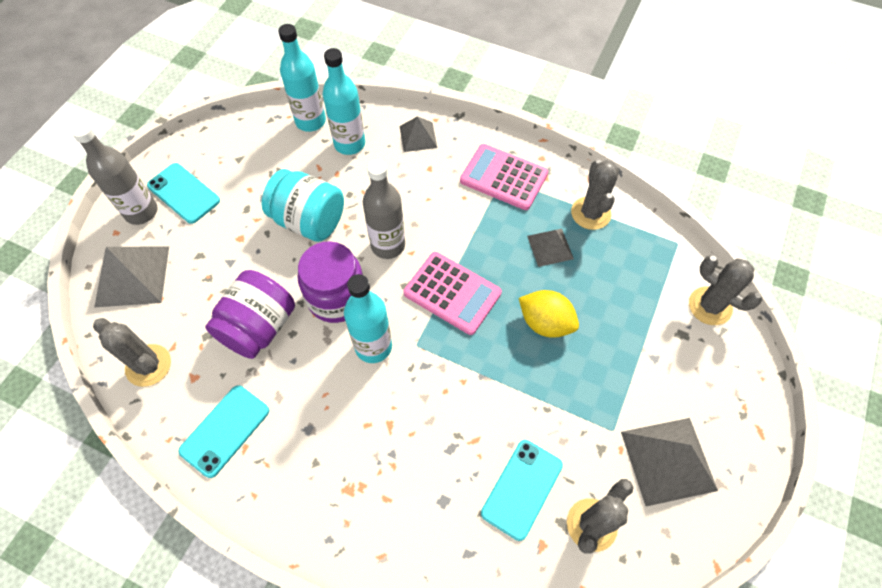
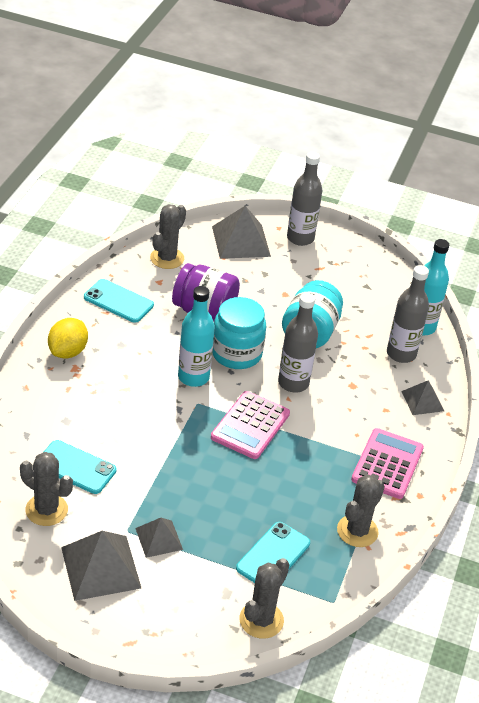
camera: 80 degrees right, 20 degrees down
(183, 193) = (323, 258): turquoise phone -> turquoise phone (273, 556)
(337, 297) = (236, 353): purple jar -> turquoise jar
(349, 144) = (401, 354): turquoise bottle -> grey bottle
(545, 323) = (228, 489): yellow lemon -> yellow lemon (68, 352)
(550, 247) = (310, 496): grey pyramid -> grey pyramid (159, 538)
(591, 213) = (357, 531): grey cactus -> grey cactus turned 45 degrees counterclockwise

